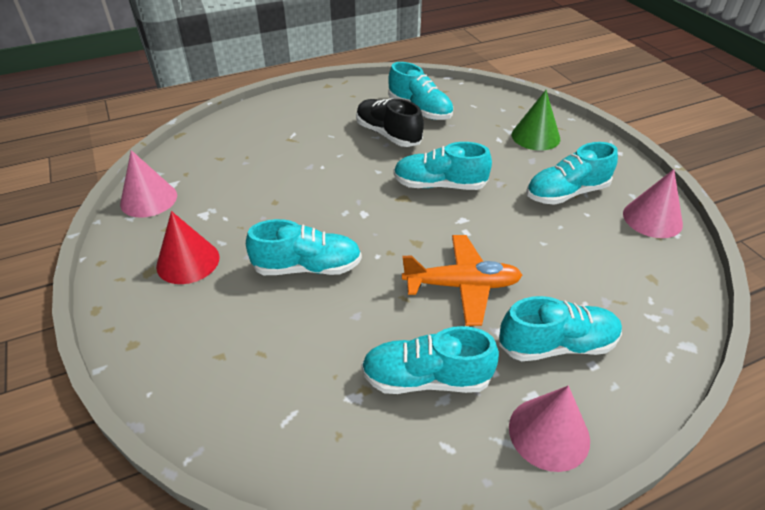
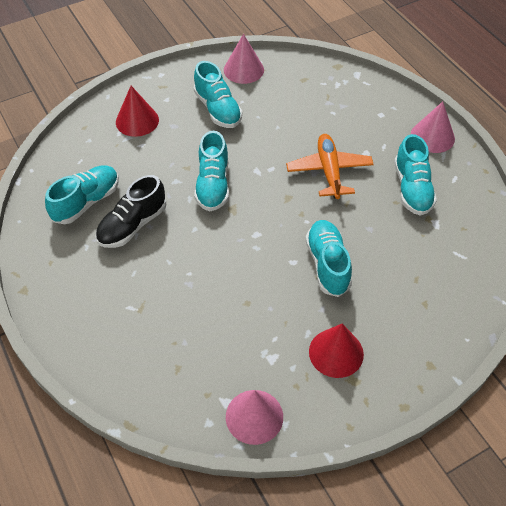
camera: 95 degrees left, 10 degrees up
(535, 136) = (137, 121): green cone -> red cone
(557, 345) = (370, 128): turquoise shoe -> none

